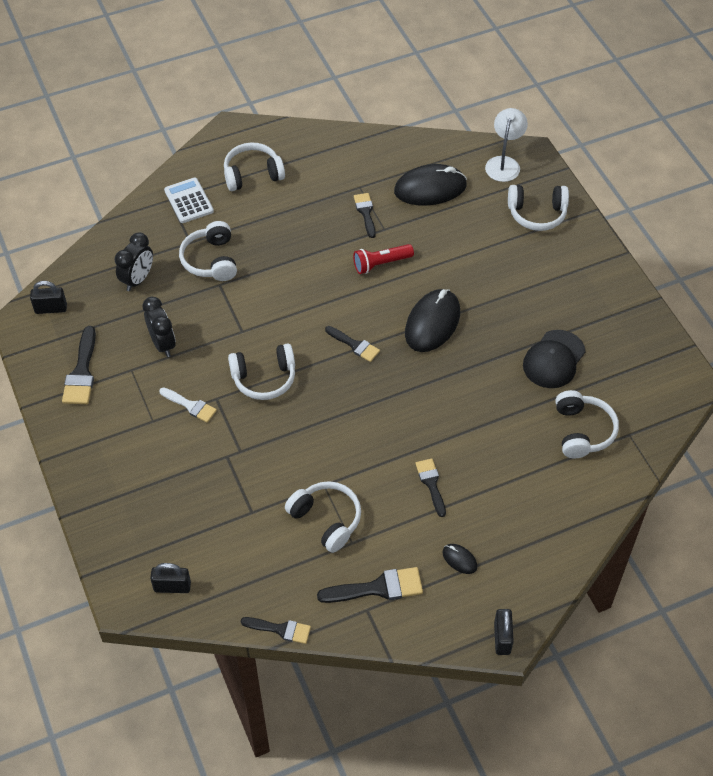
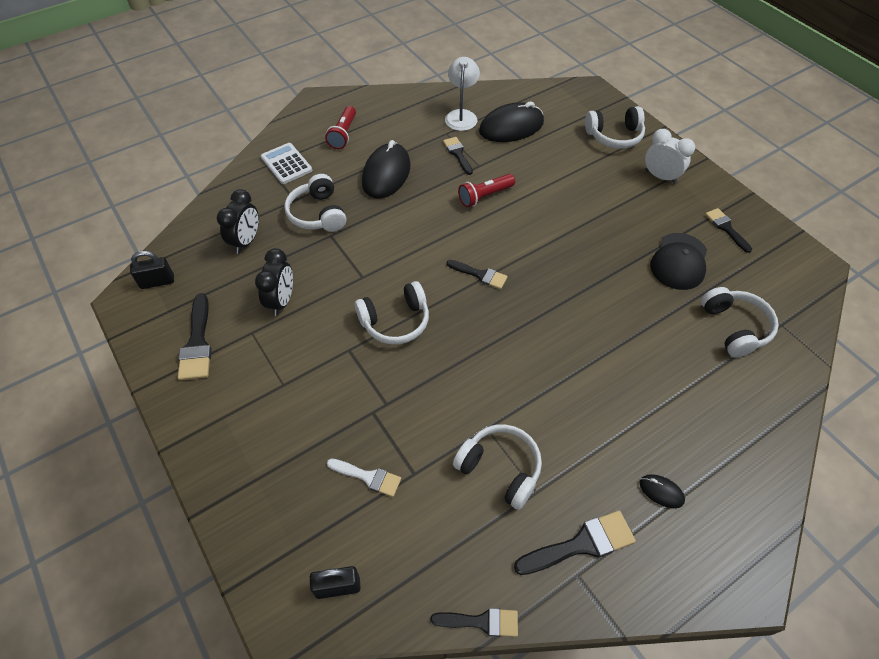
camera: 10 degrees left, 0 degrees up
(162, 344) = (281, 301): black clock -> black clock turned 45 degrees clockwise
(190, 406) = (322, 362): white brush -> white brush (368, 477)
(252, 174) = (343, 134): white headphones -> red flashlight
(431, 484) = (602, 408): black brush -> black brush (726, 228)
(432, 323) = (550, 243): black mouse -> black mouse (386, 174)
(502, 638) = (743, 584): black padlock -> none
(504, 163) = (570, 99): white lamp -> white lamp (461, 115)
(569, 267) = (660, 177): none -> white clock

